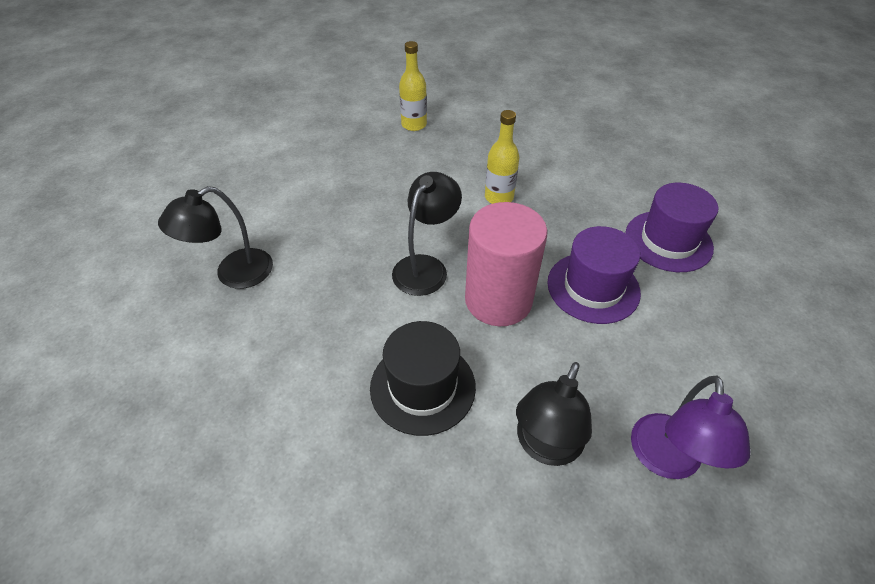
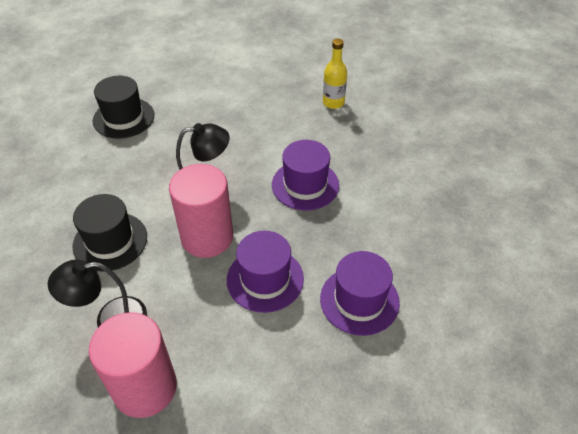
camera: 50 degrees right, 0 degrees up
(233, 274) = (123, 118): black lamp -> black hat
(499, 197) = (305, 185): yellow bottle -> purple hat
(666, 461) = (145, 387): purple lamp -> pink cylinder

